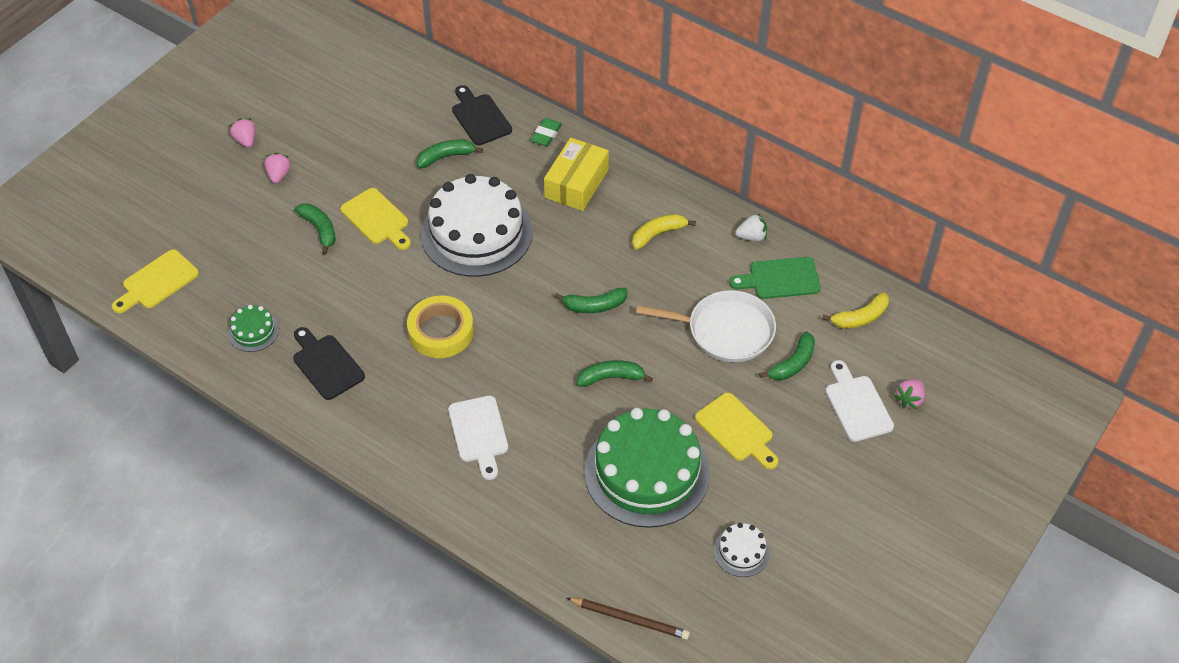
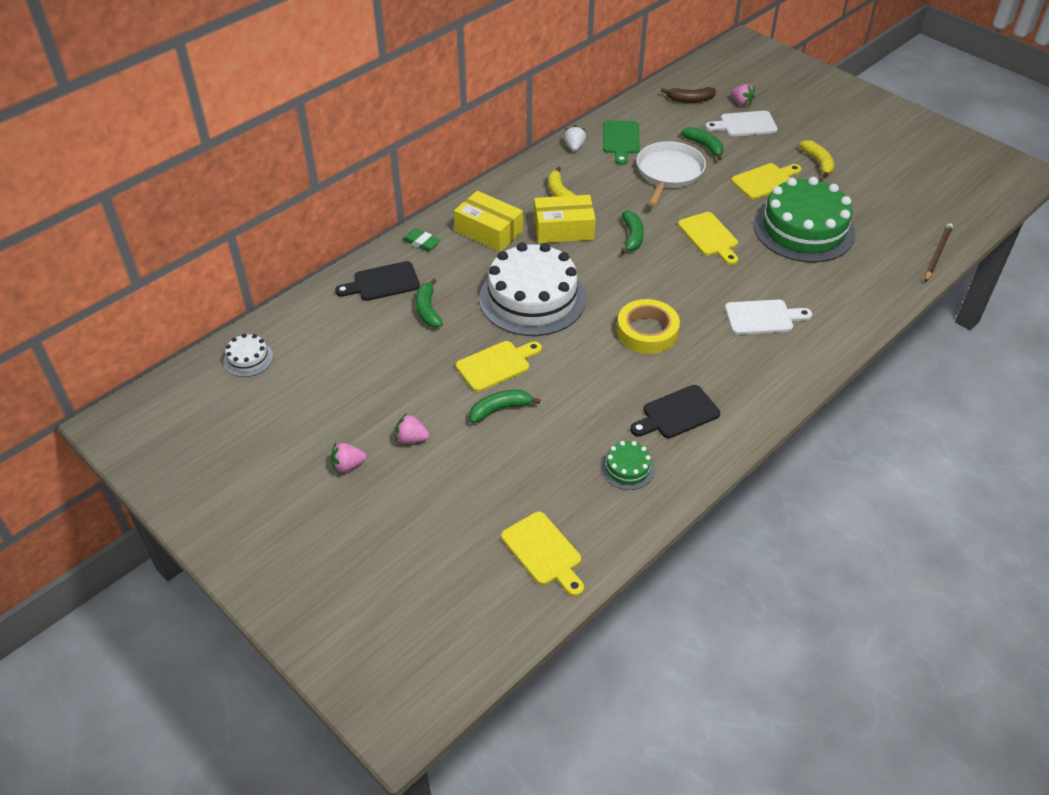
camera: 80 degrees left, 5 degrees down
(594, 244) = (563, 229): none -> yellow box
(611, 378) = (709, 236): green banana -> yellow cutting board
(741, 551) = (873, 194): white cake -> white cake (248, 359)
(860, 318) = (665, 110): yellow banana -> yellow banana (818, 163)
(895, 342) = (690, 100): none -> brown banana

